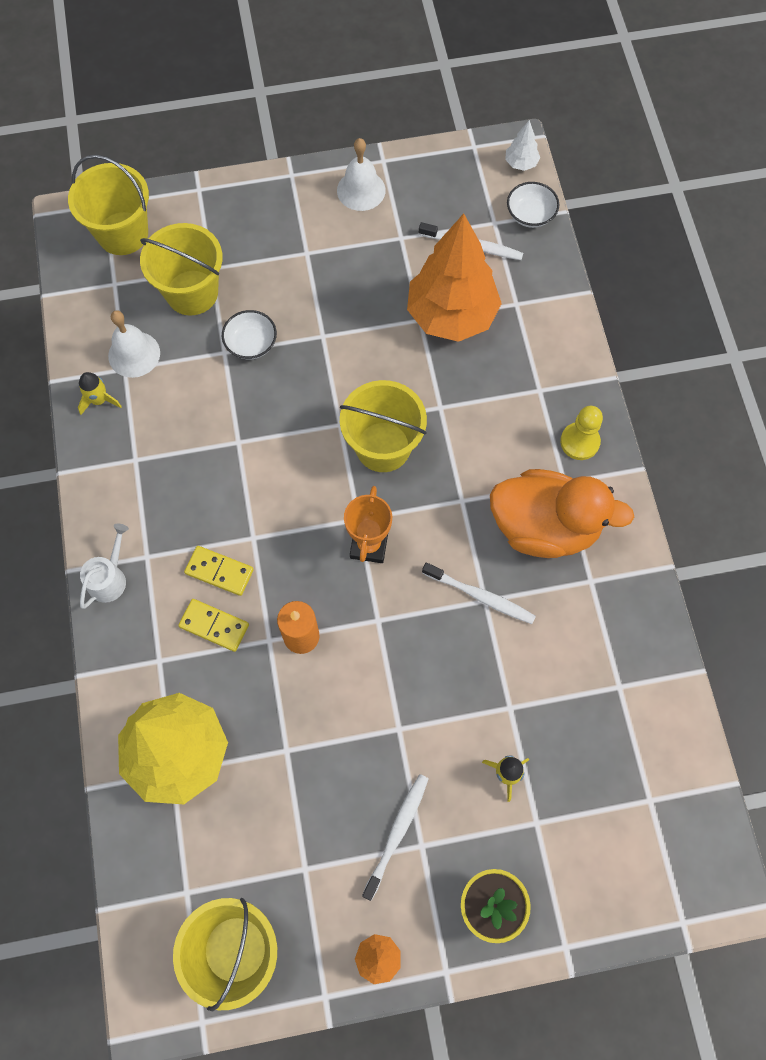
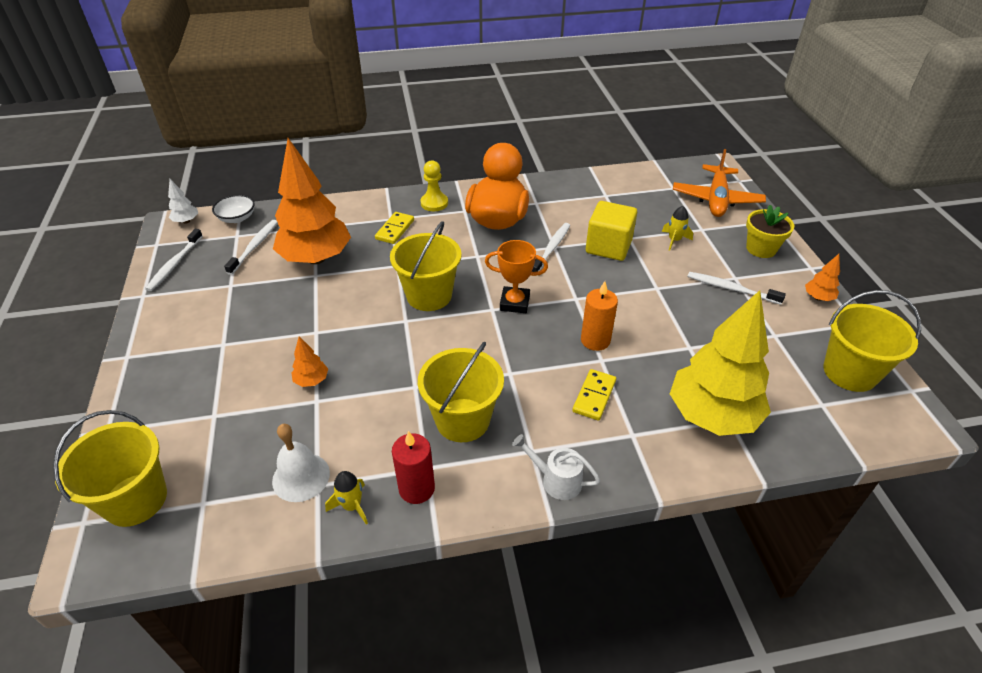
camera: 90 degrees left, 25 degrees down
(112, 452) = (416, 488): none -> red candle
(192, 292) = (239, 429): yellow bucket -> yellow bucket (462, 420)
(219, 571) = (543, 395): yellow domino -> yellow domino (395, 230)
(251, 343) = (312, 380): white bowl -> orange tree
(361, 190) = (169, 309): white bell -> none
(437, 174) = (174, 264): none -> white toothbrush
(487, 675) = (608, 246): none -> yellow cube
(621, 867) = (716, 199): none -> orange plane

